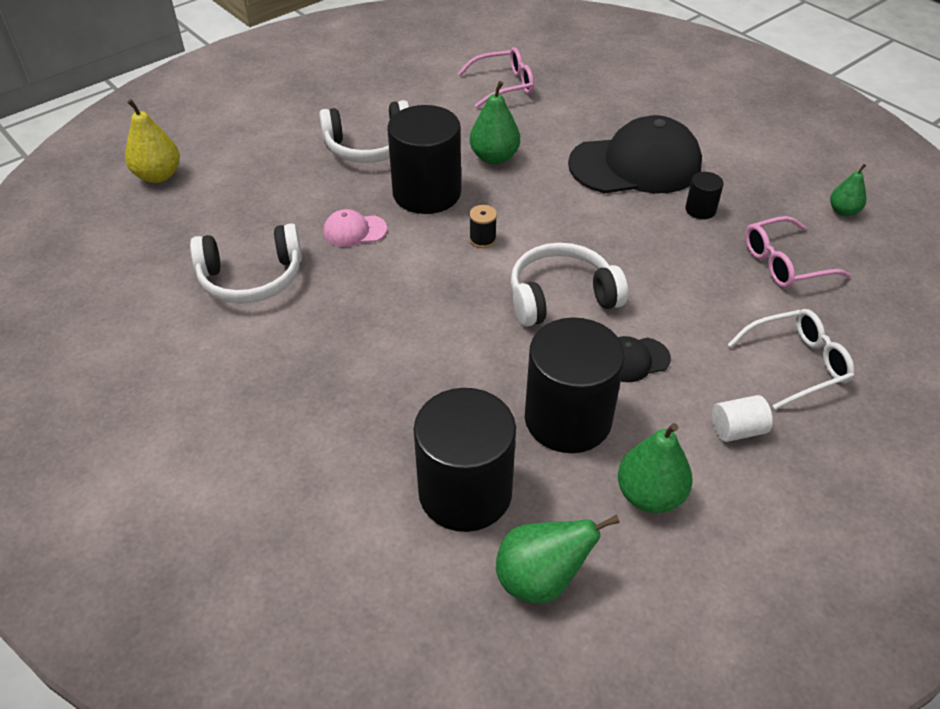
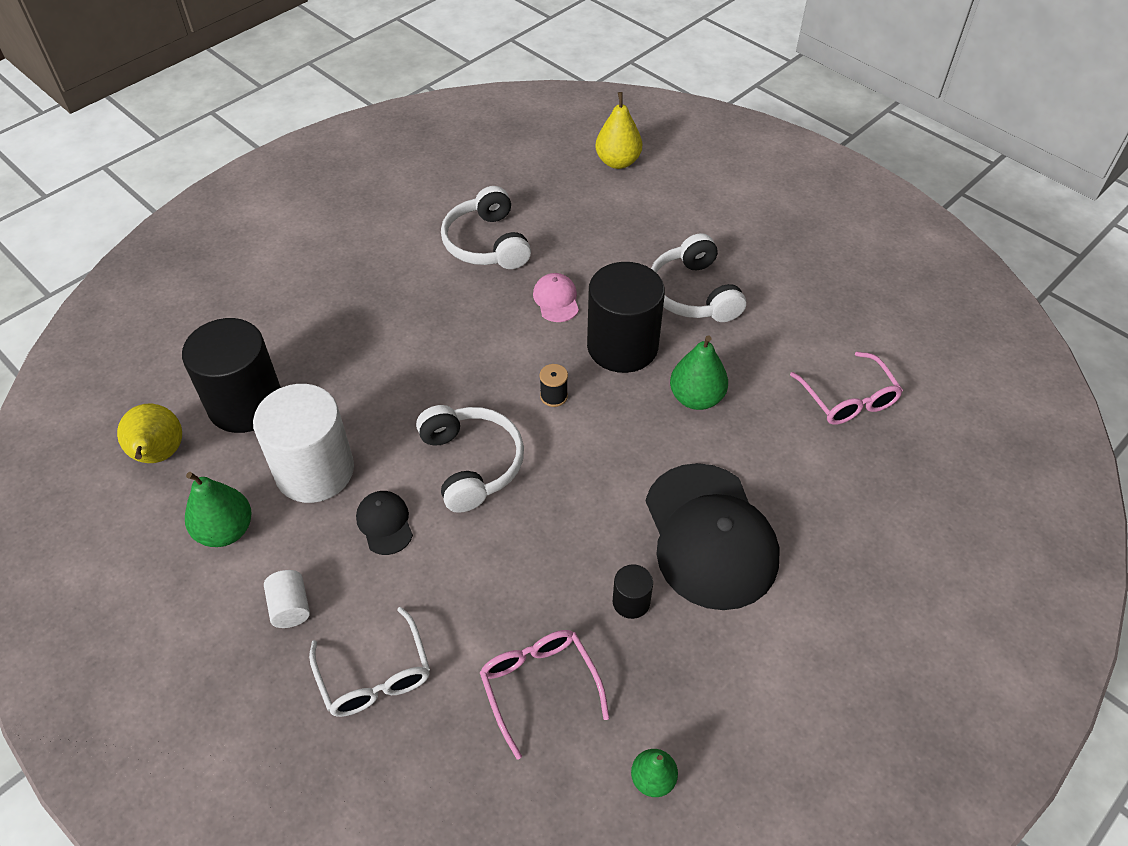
camera: 85 degrees right, 5 degrees up
(540, 579) = (159, 455): green pear -> yellow pear
(568, 419) = (315, 471): black cylinder -> white cylinder

